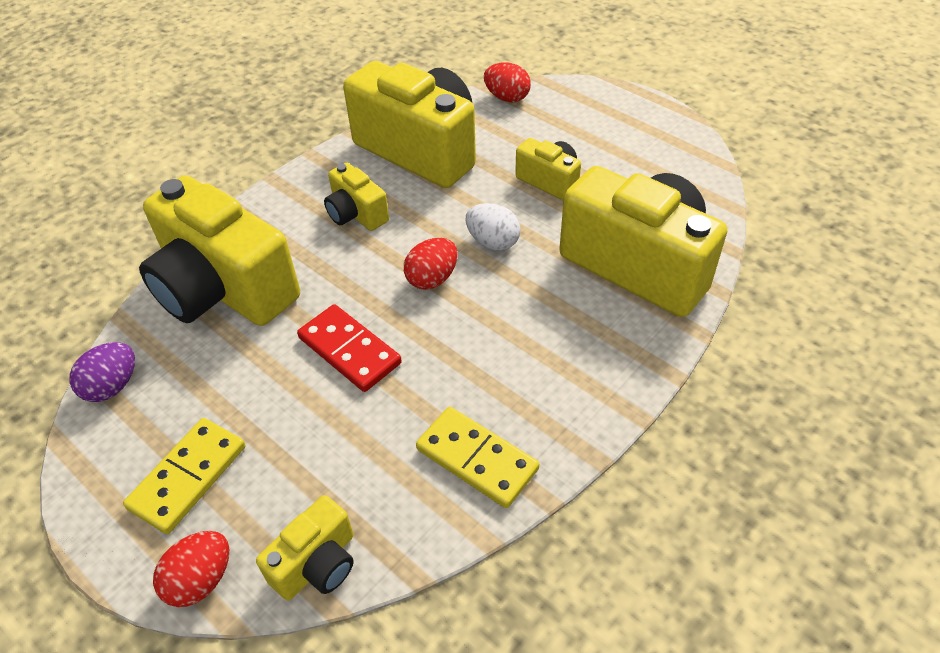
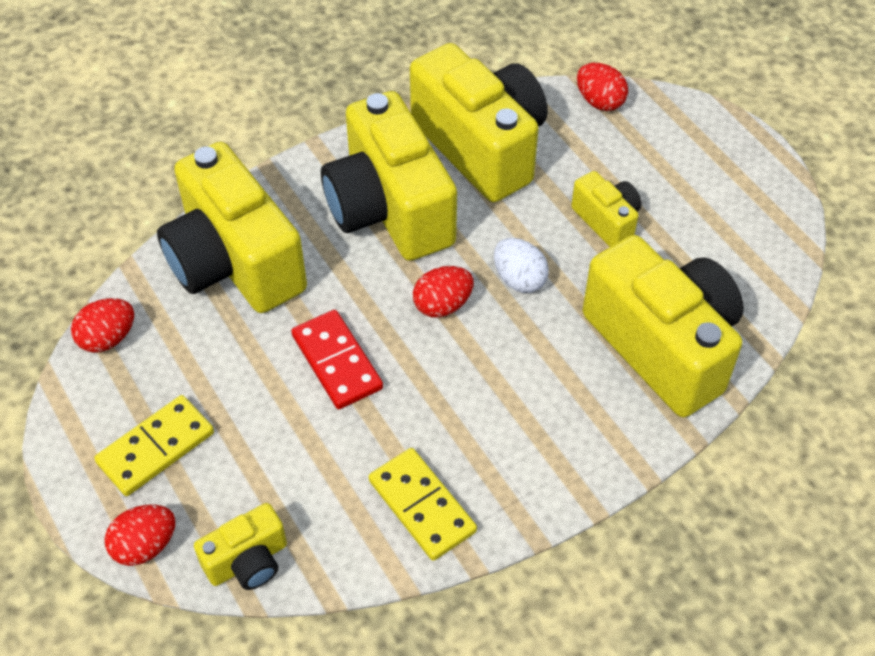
camera: 15 degrees right, 5 degrees up
(112, 386) = (108, 338): purple egg -> red egg
(356, 214) = (389, 209): yellow camera -> yellow camera, size x2.09

